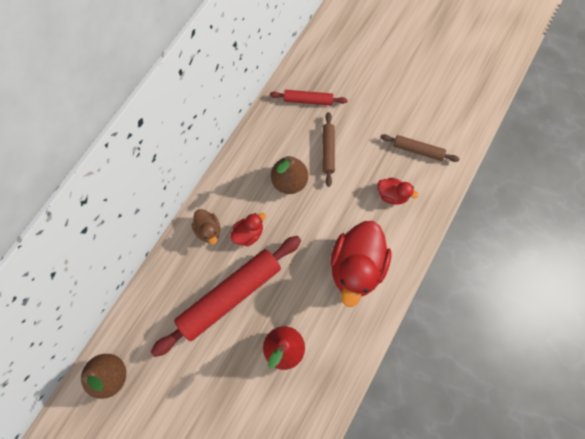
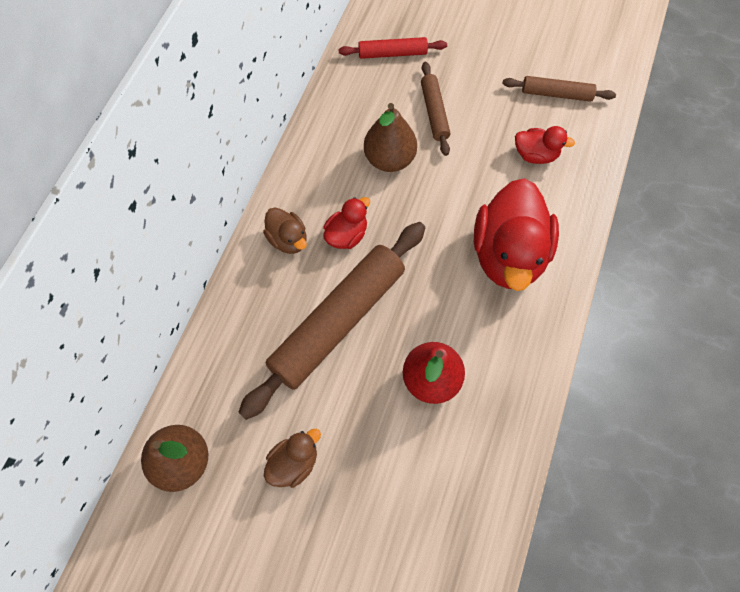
camera: 10 degrees left, 5 degrees down
(182, 389) = (294, 463): none -> brown duck
(230, 296) = (338, 322): red rolling pin -> brown rolling pin

